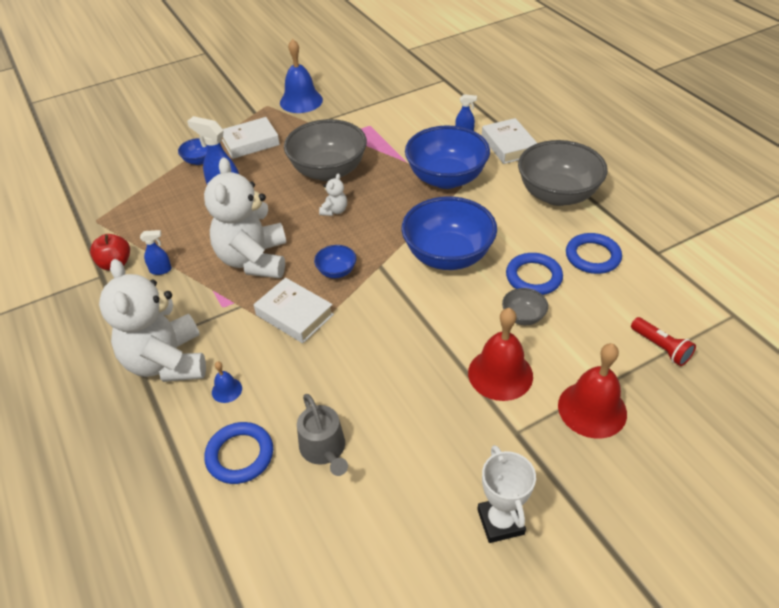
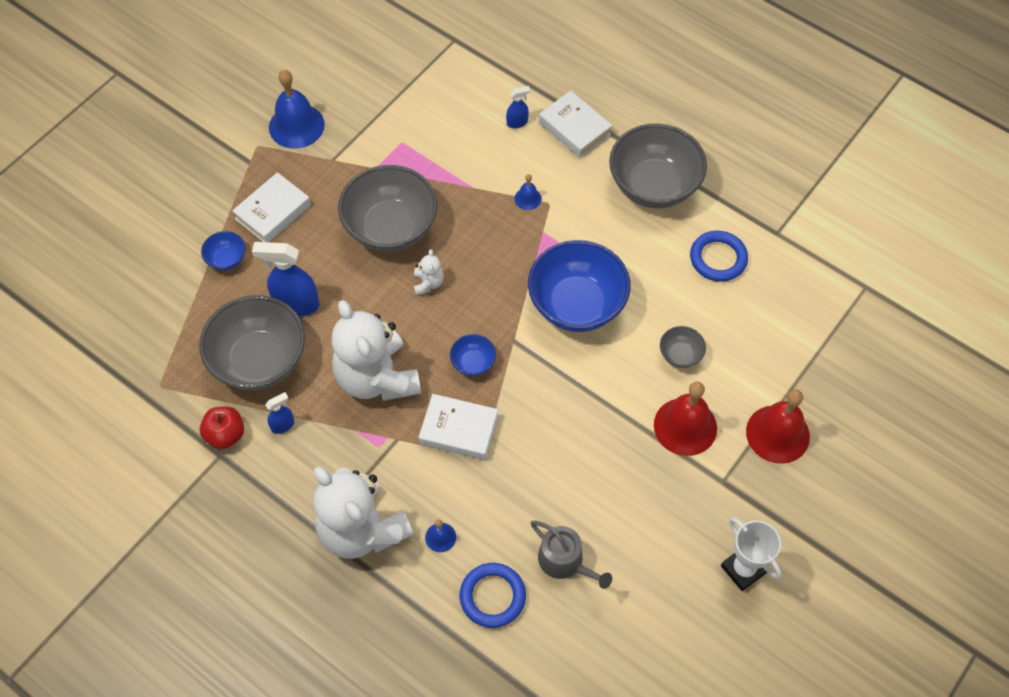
camera: 25 degrees left, 15 degrees up
(175, 225) = (259, 360): none -> grey bowl
(446, 178) = (528, 198): blue bowl -> blue bell
(533, 277) = (671, 303): blue ring -> none
(661, 347) = (814, 347): red flashlight -> none

